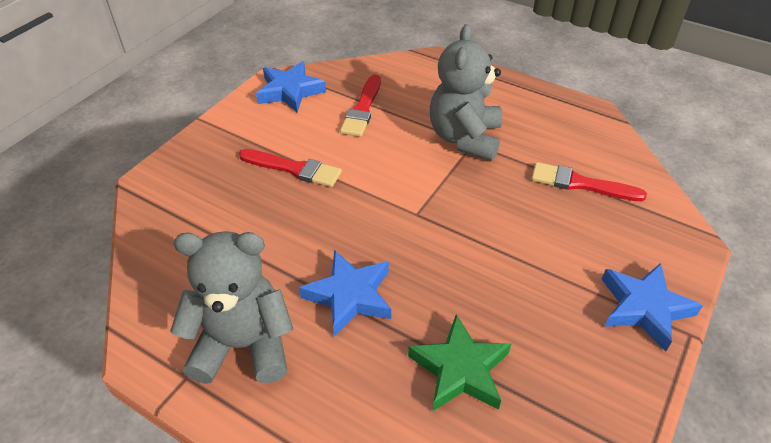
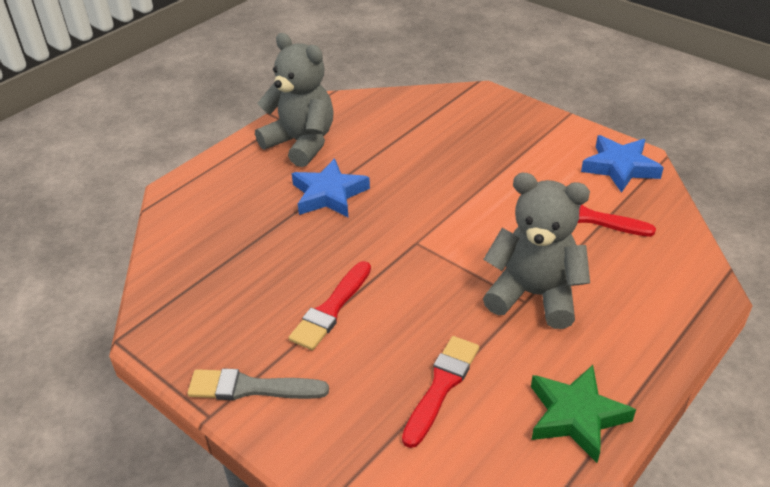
camera: 100 degrees right, 5 degrees down
(243, 345) = (301, 143): grey teddy bear -> grey teddy bear turned 60 degrees counterclockwise
(294, 169) = (490, 168): red brush -> red brush (331, 309)
(460, 369) = (238, 247): green star -> green star (576, 416)
(644, 308) = (251, 388): blue star -> grey brush

